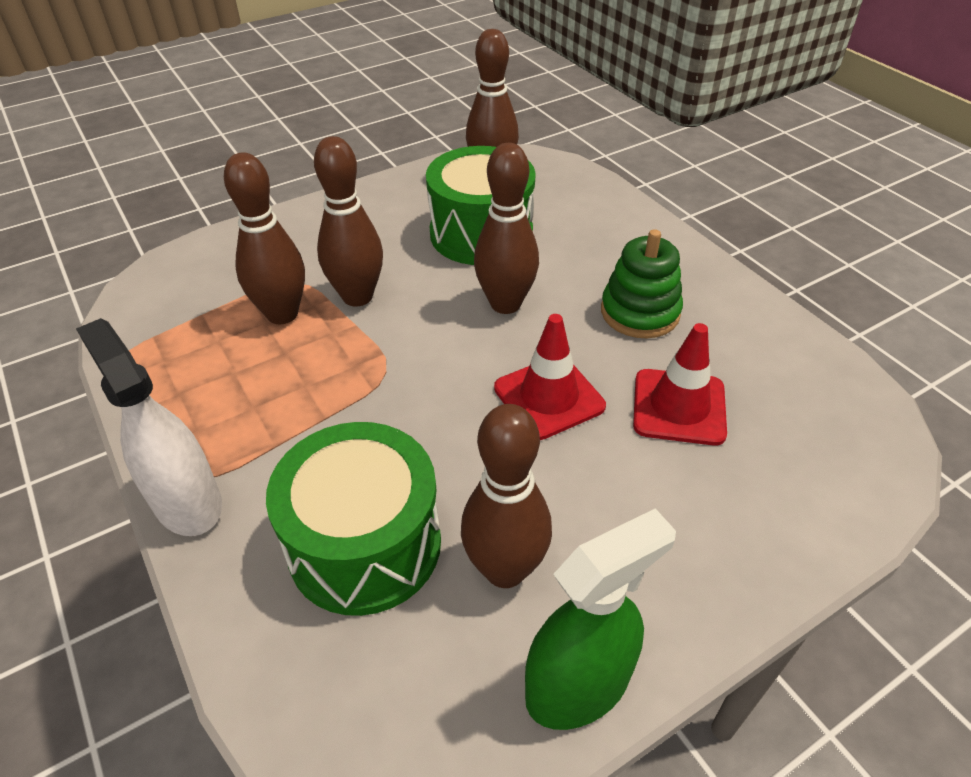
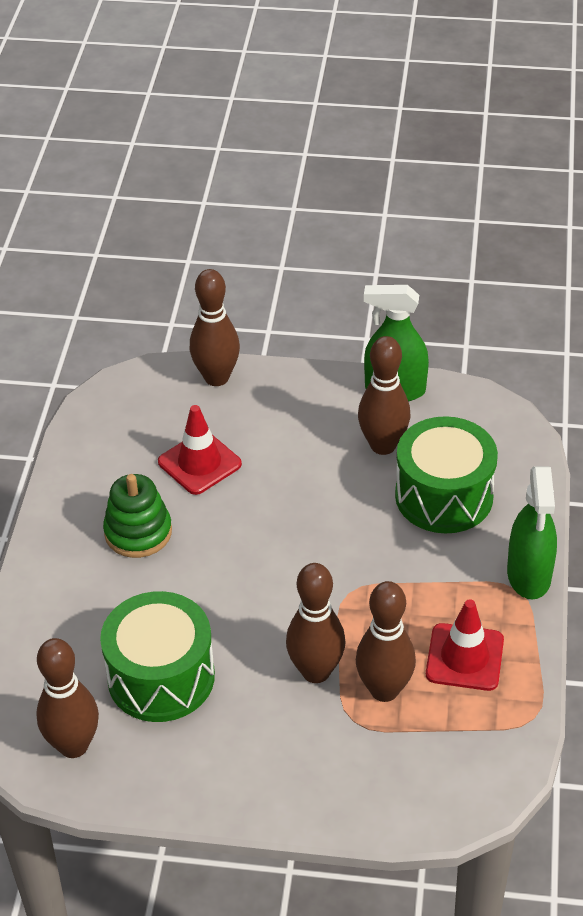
camera: 140 degrees left, 0 degrees up
(187, 502) = (529, 575): white spray bottle -> green spray bottle
(505, 304) = (217, 596): brown bowling pin -> brown bowling pin (216, 377)
(549, 397) = (265, 513): red traffic cone -> red traffic cone (464, 657)

